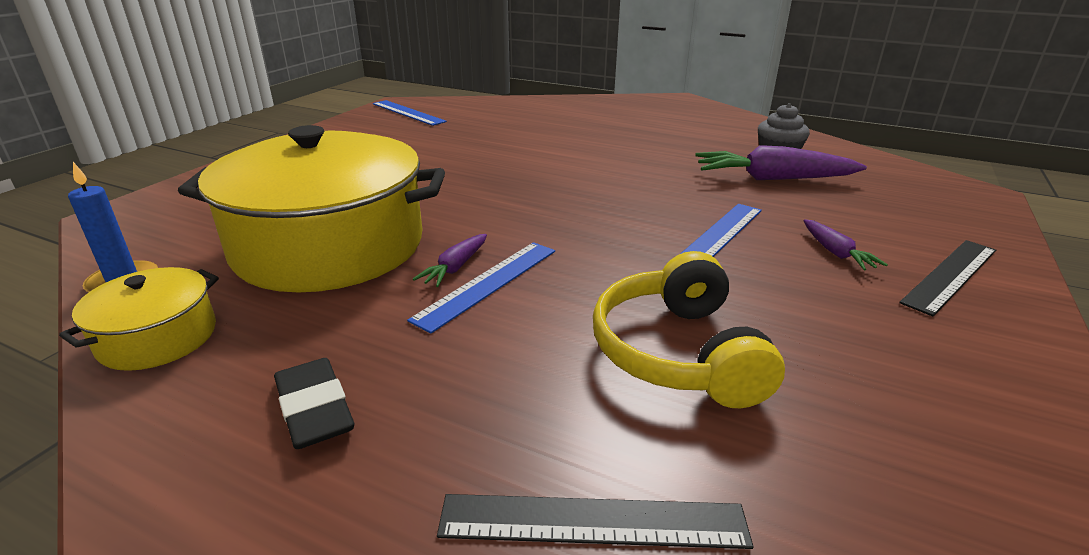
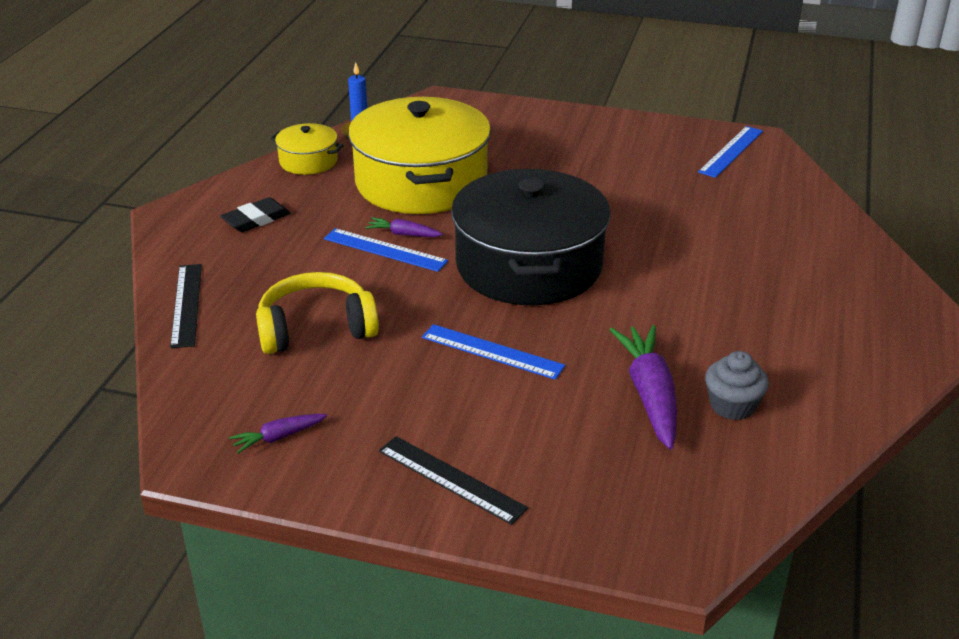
camera: 80 degrees right, 5 degrees up
(559, 203) = (528, 265): none -> black pot
(836, 253) = (477, 416): purple carrot -> purple carrot (278, 437)

